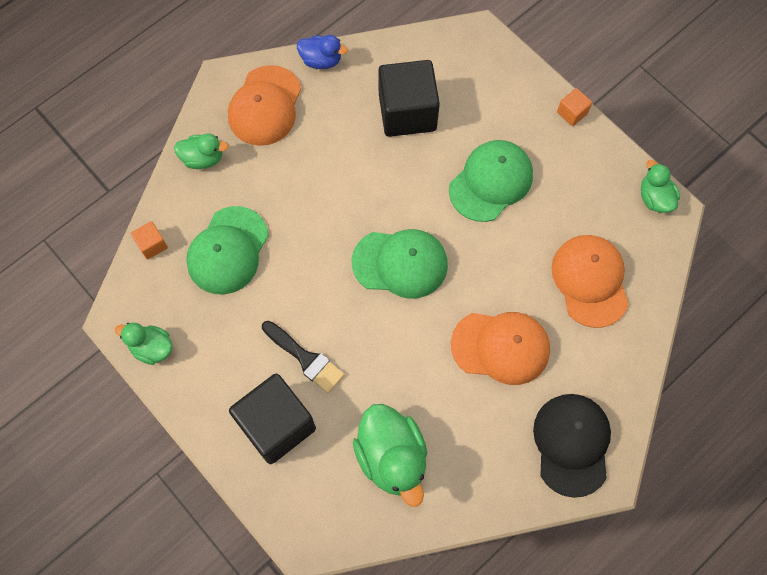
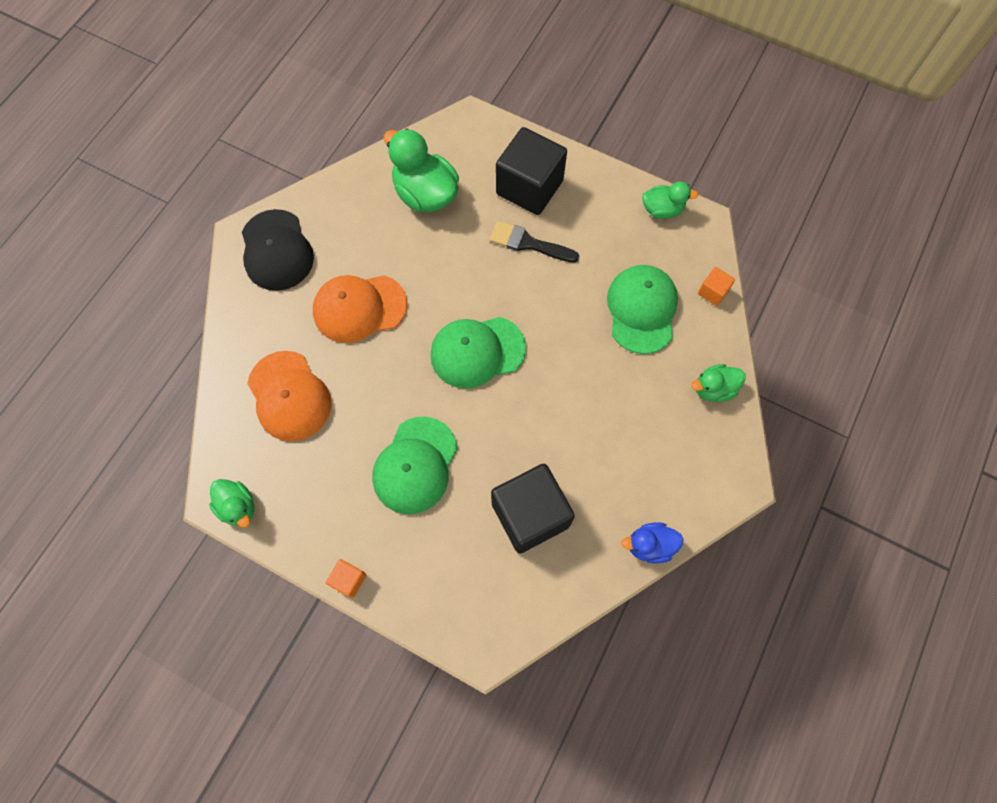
camera: 160 degrees right, 0 degrees up
(265, 106) = (682, 468): orange cap -> none

